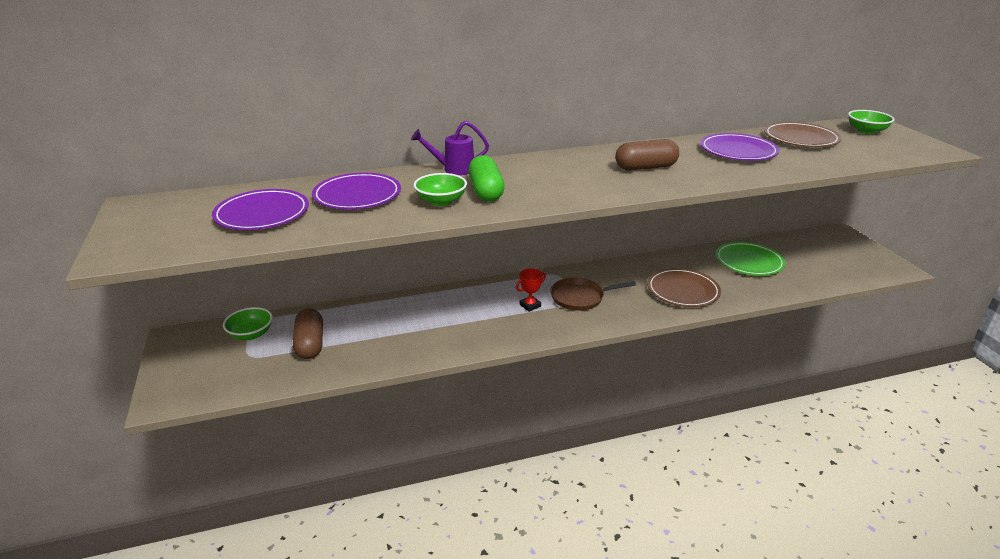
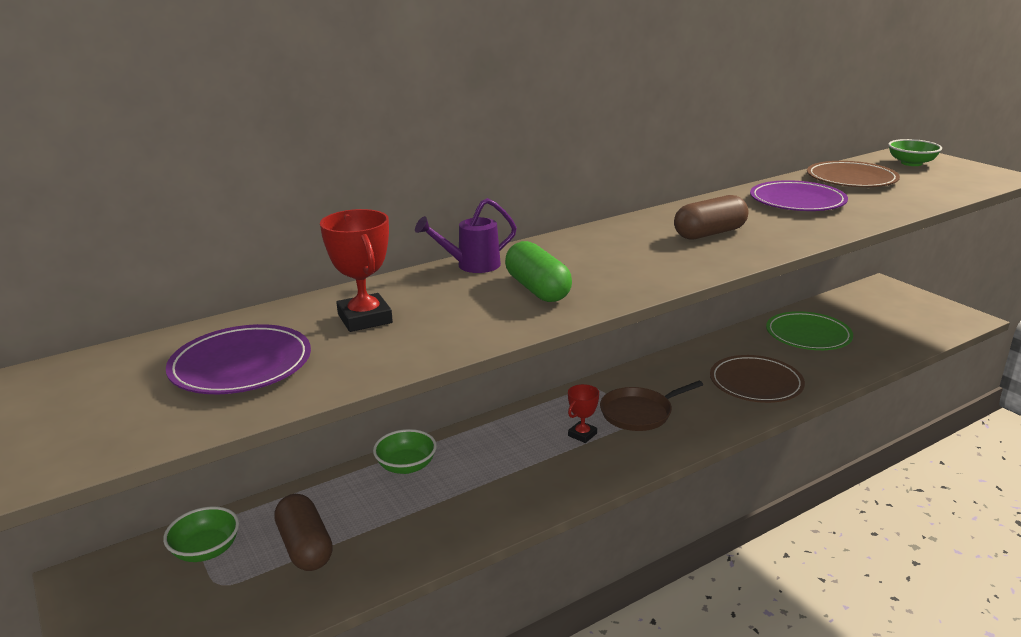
camera: 15 degrees left, 5 degrees down
(357, 195) = (365, 318): purple plate -> red trophy
(441, 201) = (488, 310): green bowl -> green bowl (406, 466)

